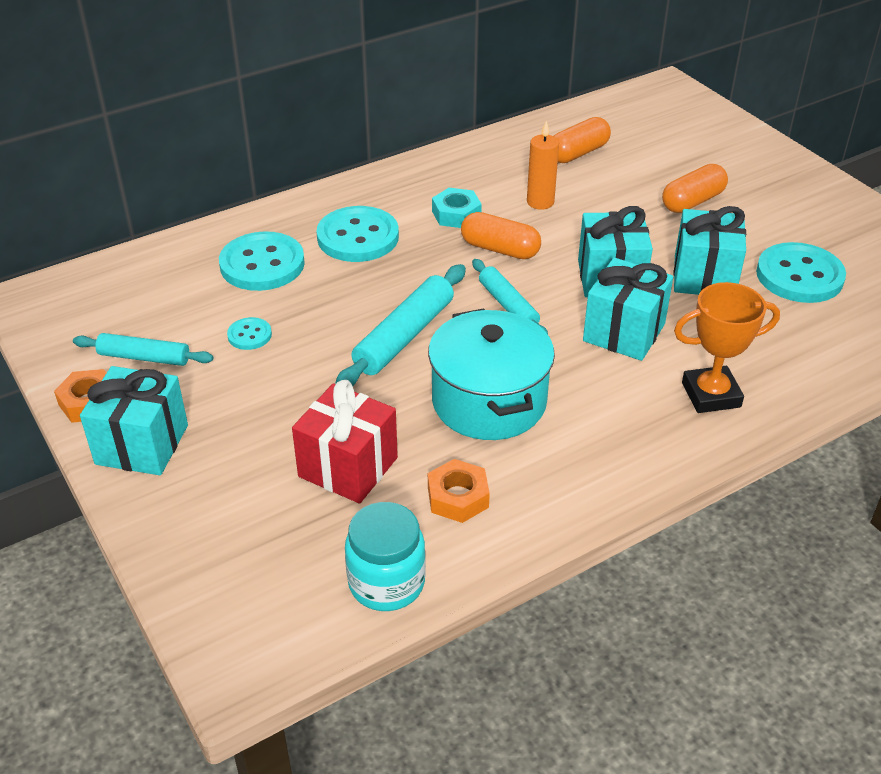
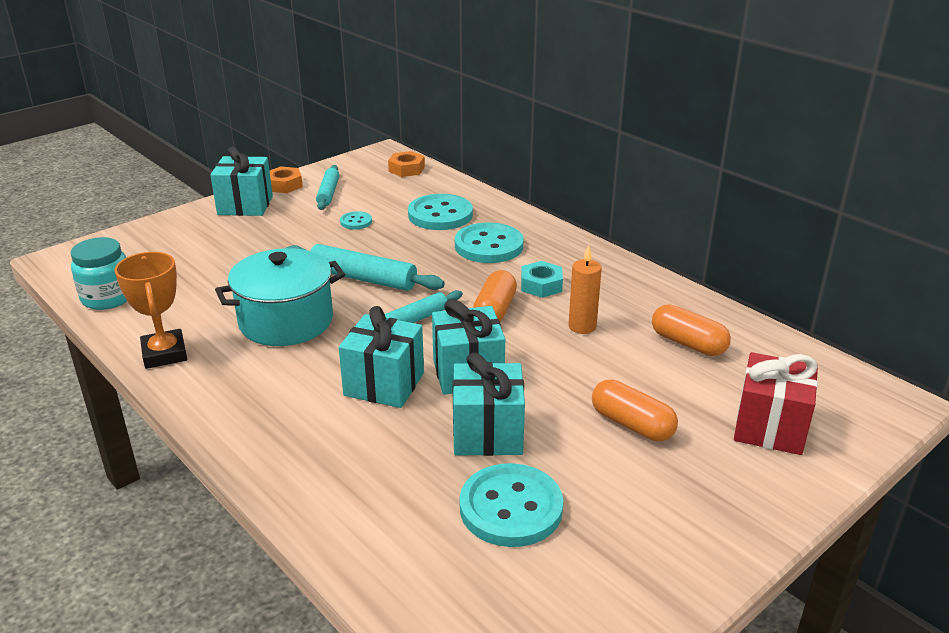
camera: 80 degrees right, 10 degrees down
(348, 467) = (217, 272): red gift -> red gift (769, 427)
(458, 497) = (182, 317): orange nut -> orange nut (406, 169)
(711, 395) = (296, 438): orange trophy -> orange trophy (164, 354)

